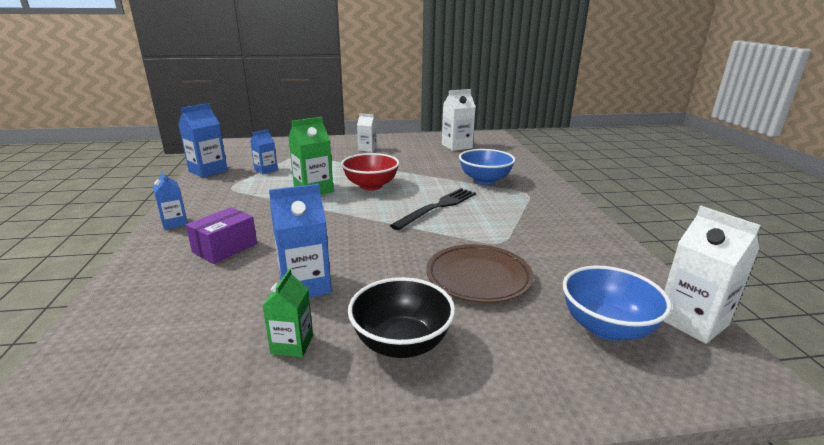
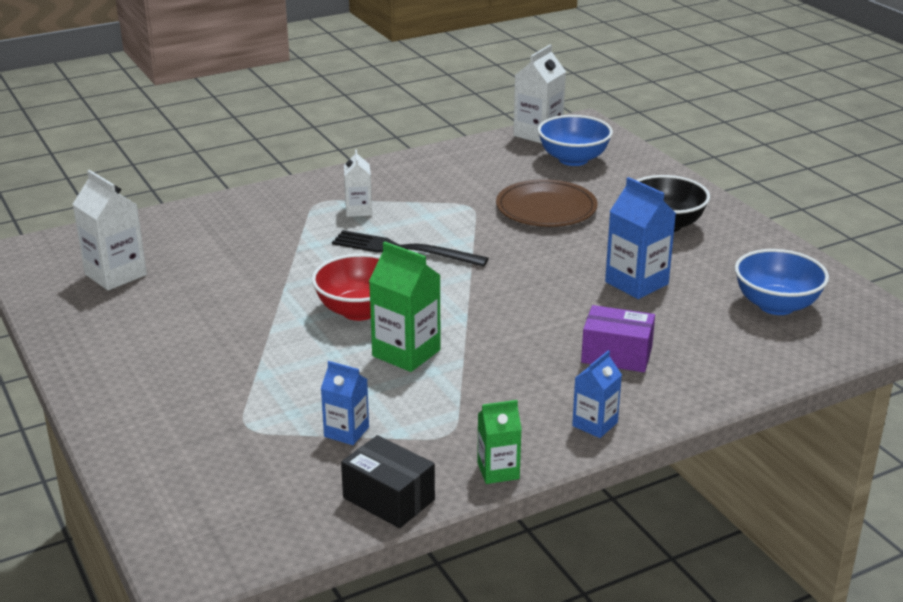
camera: 110 degrees left, 5 degrees up
(208, 171) = (388, 499): blue carton -> black box
(292, 344) = (711, 264): green carton -> green carton (498, 471)
(367, 149) = (166, 360): white carton -> white carton (358, 210)
(485, 180) = (285, 232): blue bowl -> blue bowl (776, 305)

